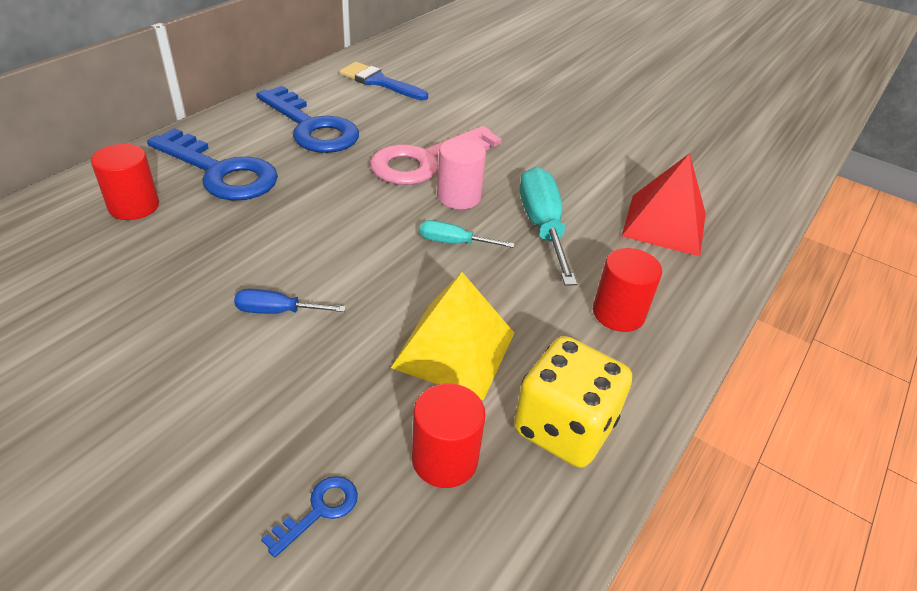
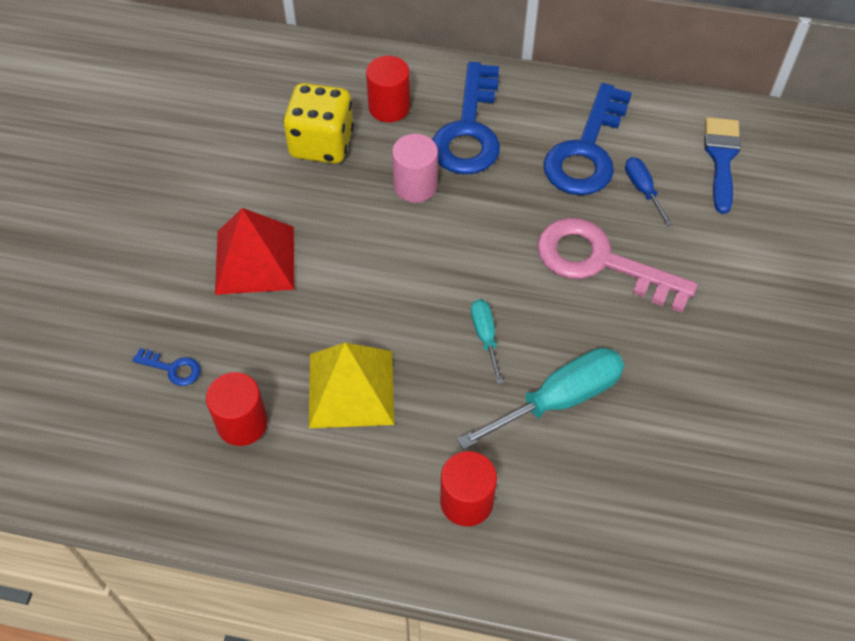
camera: 70 degrees right, 15 degrees up
(277, 311) = (328, 257): blue screwdriver -> blue screwdriver (642, 189)
(458, 197) = (559, 313): pink cylinder -> pink cylinder (415, 186)
(563, 428) = (307, 493): yellow dice -> yellow dice (321, 144)
(664, 224) = (644, 514): red pyramid -> red pyramid (255, 260)

